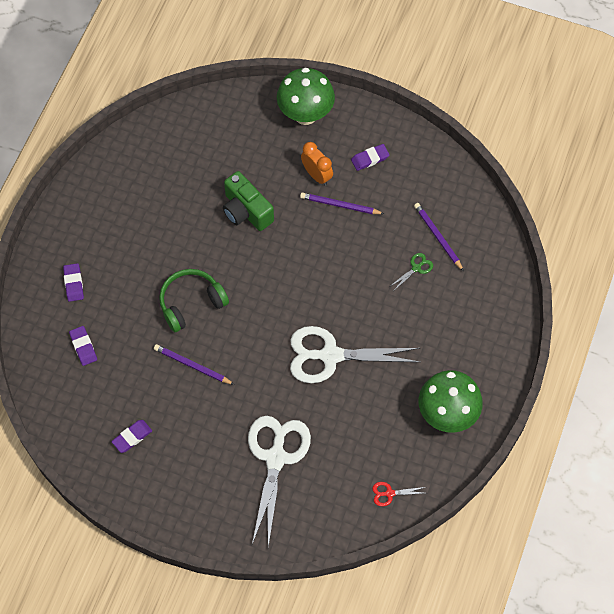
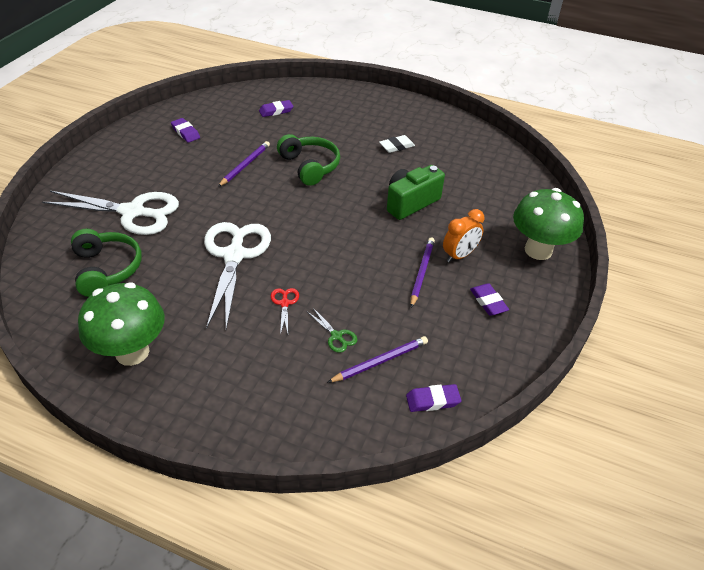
camera: 90 degrees right, 20 degrees down
(74, 283) = (336, 107): purple eraser -> purple eraser (432, 400)
(151, 221) = (396, 146): none -> white eraser
(356, 460) = (106, 269): none -> green headphones
(389, 493) = (56, 293): red scissors -> red scissors (284, 303)

